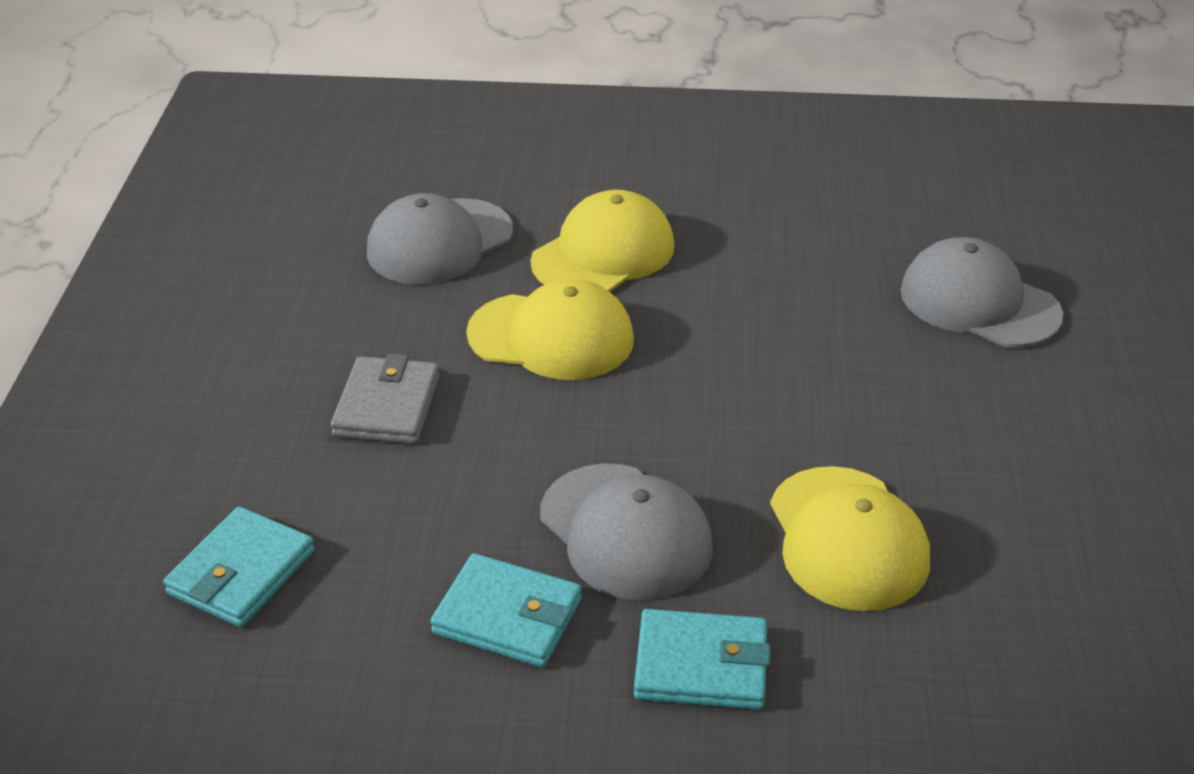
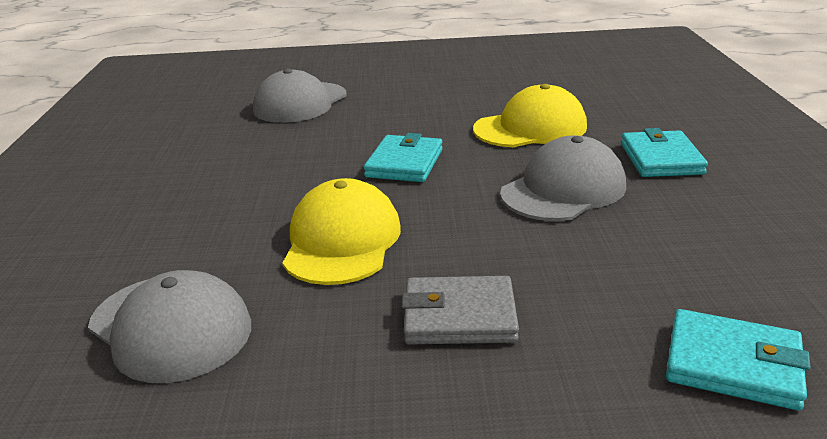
camera: 95 degrees left, 10 degrees down
(508, 616) = (673, 222): turquoise wallet -> turquoise wallet (404, 163)
(603, 254) = (217, 229): yellow cap -> none

